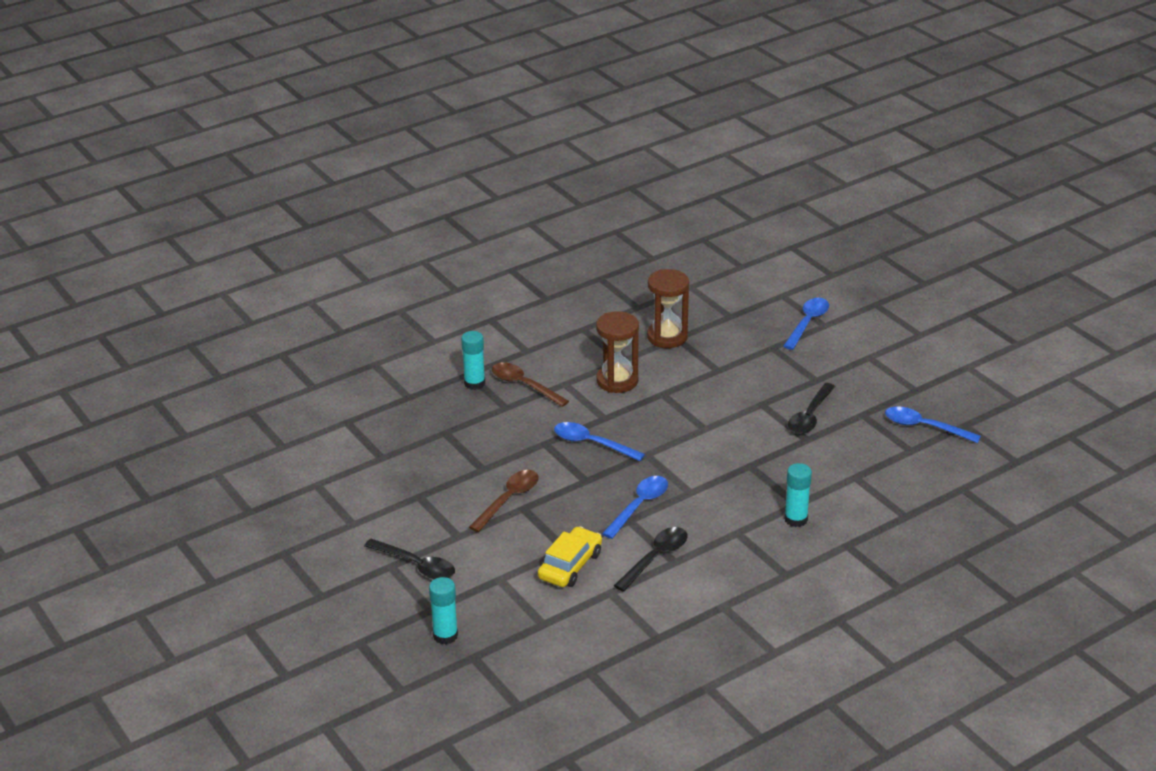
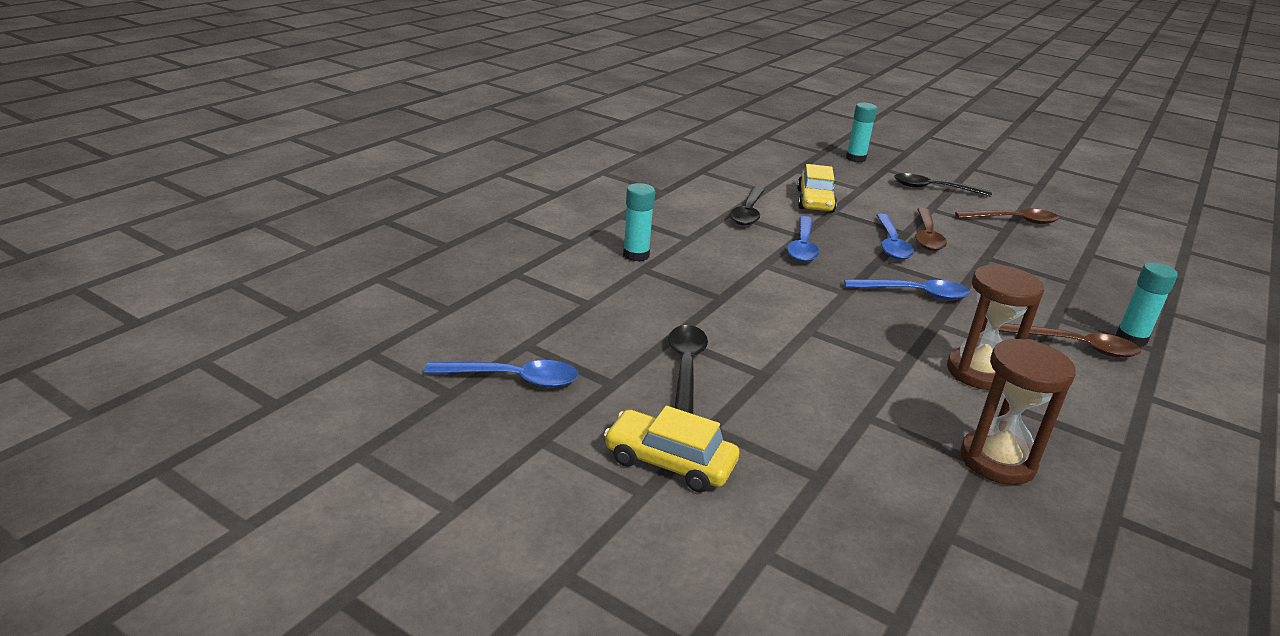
camera: 155 degrees right, 5 degrees down
(395, 506) = (1013, 221): none -> brown spoon
(807, 323) = (798, 550): blue spoon -> blue spoon (891, 244)
(849, 367) = (670, 462): none -> yellow car

